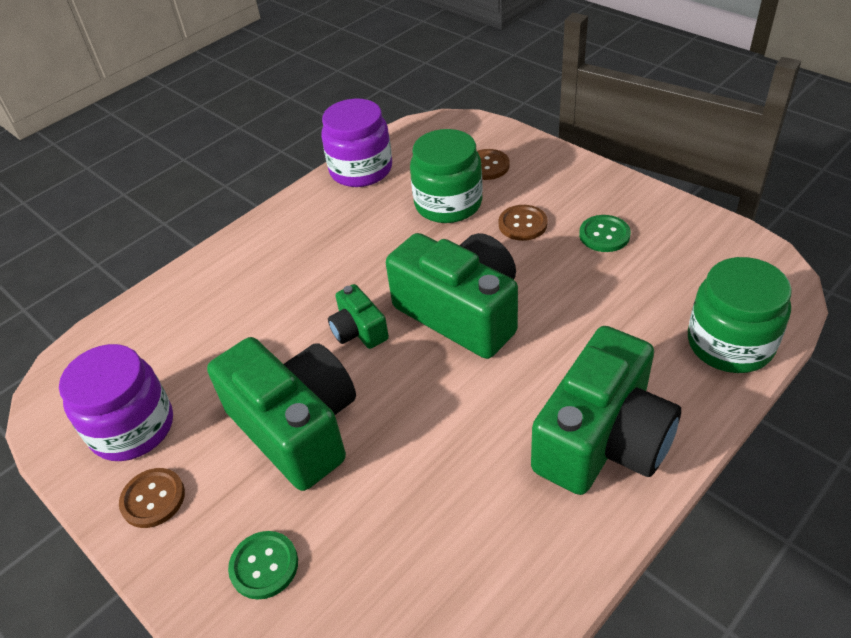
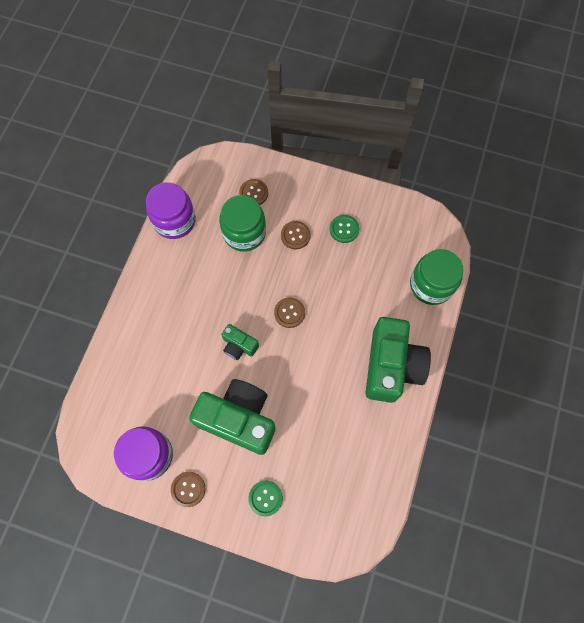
camera: 30 degrees left, 25 degrees up
(461, 312) = (289, 313): green camera -> brown button

